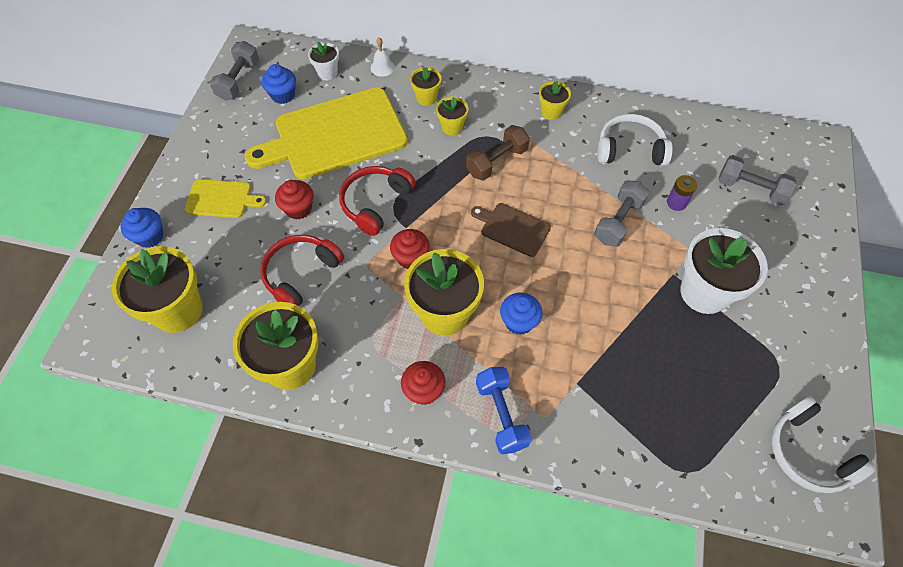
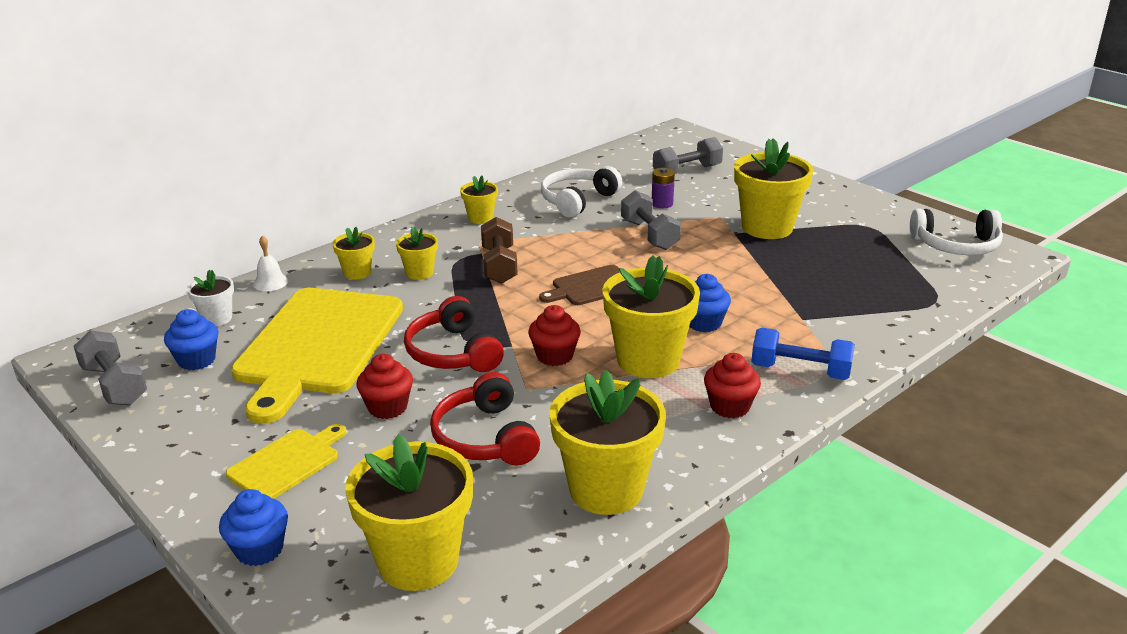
camera: 55 degrees left, 30 degrees down
(704, 292) = (767, 227): white flower pot -> yellow flower pot

